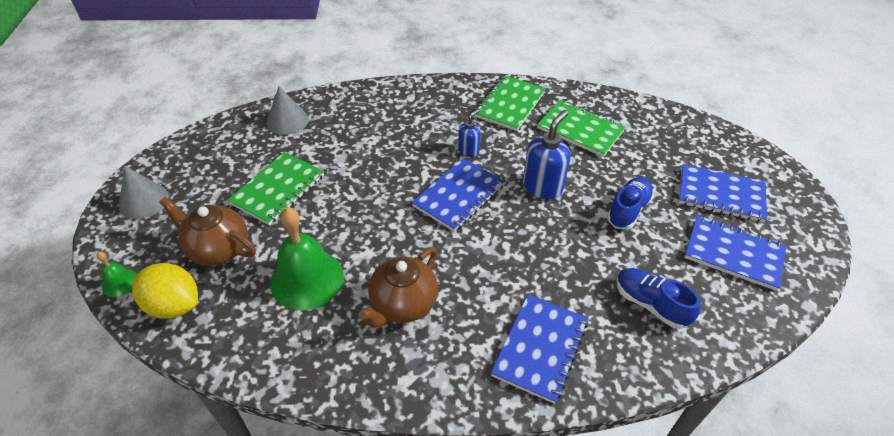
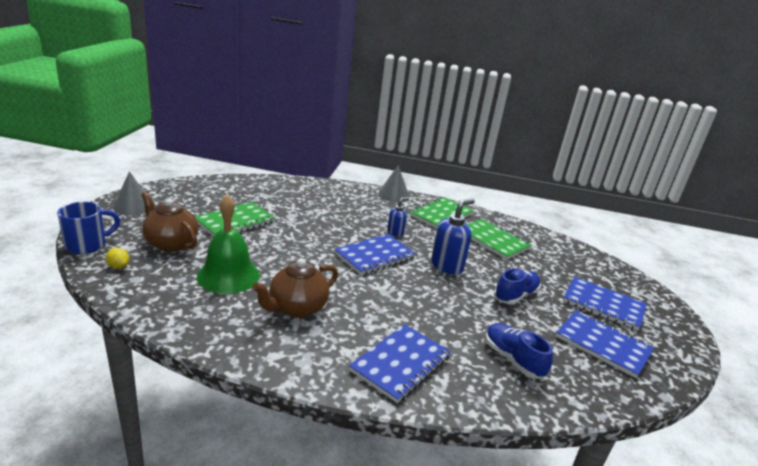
camera: 10 degrees right, 20 degrees down
(120, 282) = (87, 245): green bell -> blue mug
(174, 305) = (118, 266): yellow lemon -> yellow lemon, size x0.47
(287, 121) = (263, 188): grey cone -> grey cone (393, 195)

